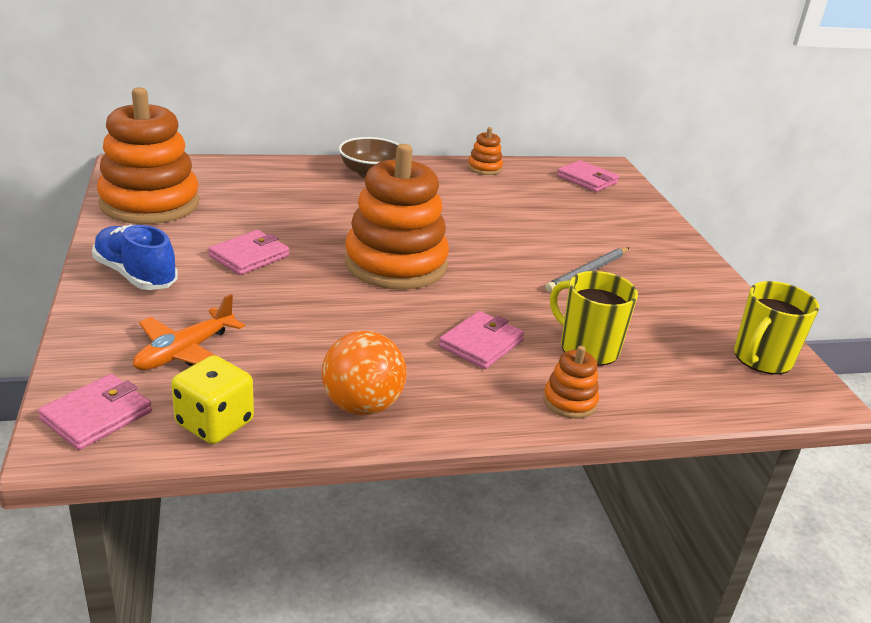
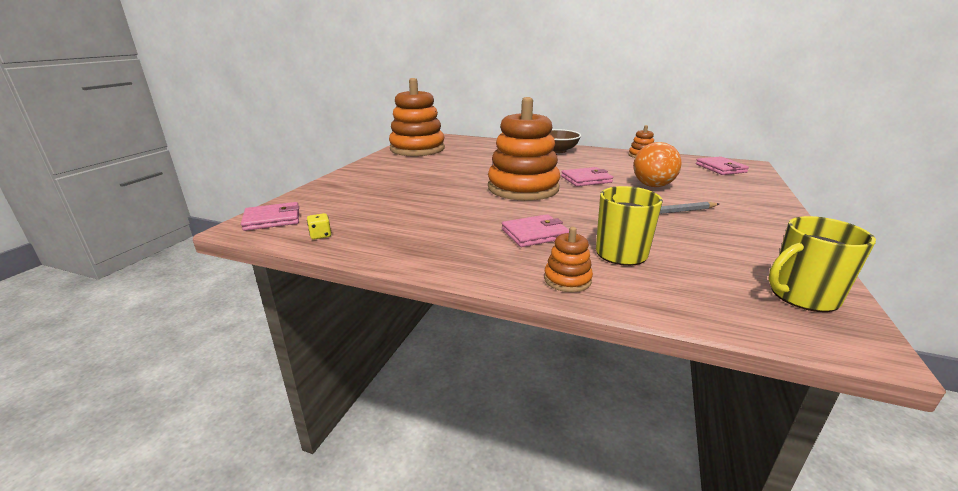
camera: 35 degrees right, 5 degrees down
(135, 275) = (372, 172): blue shoe -> none
(185, 352) = (350, 204): orange plane -> none
(214, 423) = (320, 235): yellow dice -> yellow dice, size x0.51
(249, 256) = (439, 173): pink wallet -> pink wallet (586, 179)
(362, 406) = (412, 247): orange ball -> orange ball (652, 186)

